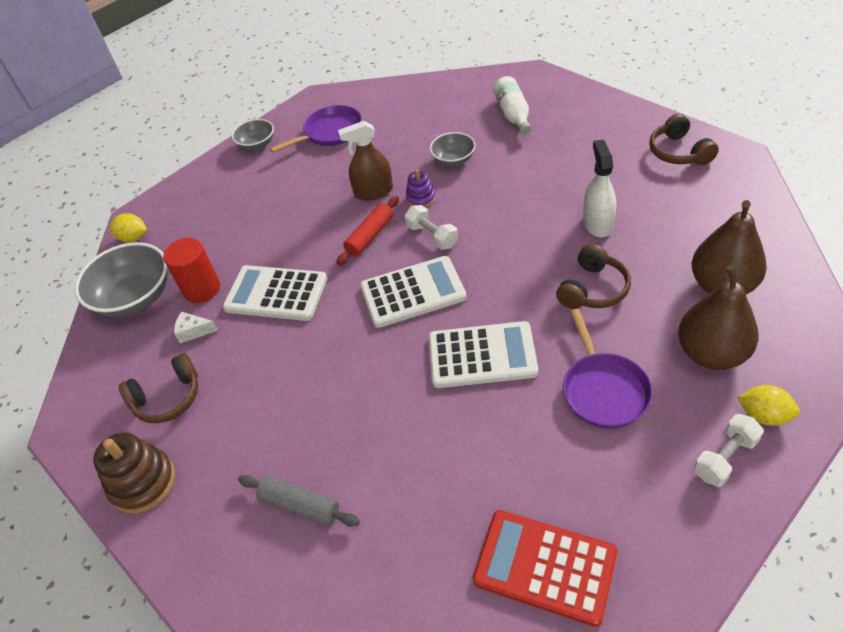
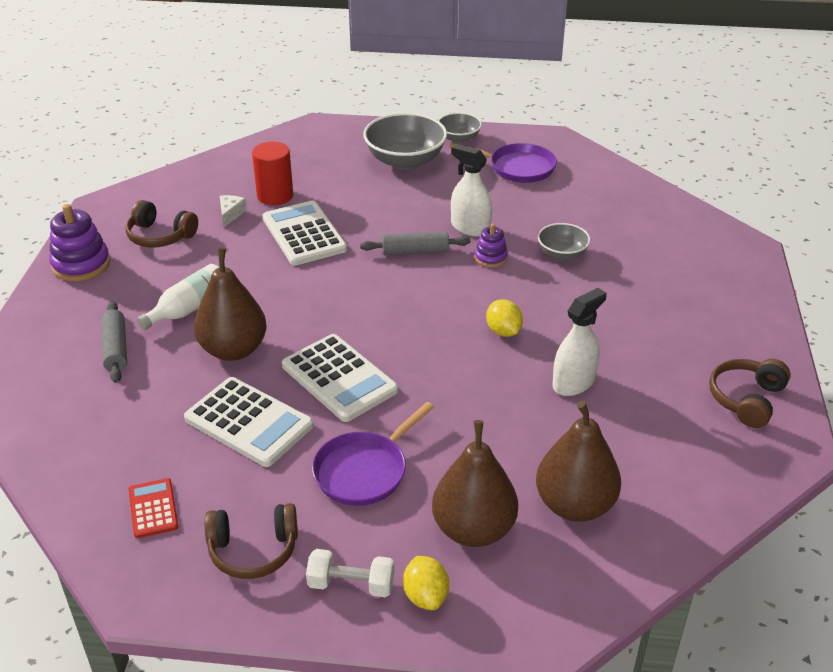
camera: 45 degrees right, 10 degrees down
(134, 238) = (295, 136): yellow lemon -> yellow lemon (503, 331)
(135, 298) = (237, 170): grey bowl -> grey bowl (405, 161)
(143, 482) = (81, 264): brown stacking toy -> purple stacking toy
(193, 331) = (231, 214): white cheese -> white cheese turned 45 degrees clockwise
(370, 236) = (415, 251): red rolling pin -> grey rolling pin
(373, 192) = (470, 227): brown spray bottle -> white spray bottle
(383, 412) = (233, 350): none -> brown pear
(413, 292) = (373, 306): white calculator -> white calculator (248, 422)
(432, 236) = (450, 286): white dumbbell -> none
(513, 114) = (670, 261): white bottle -> white bottle (189, 308)
(545, 566) = (153, 508): red calculator -> red calculator, size x0.54
(593, 289) = (482, 415): brown headphones -> brown headphones (253, 550)

